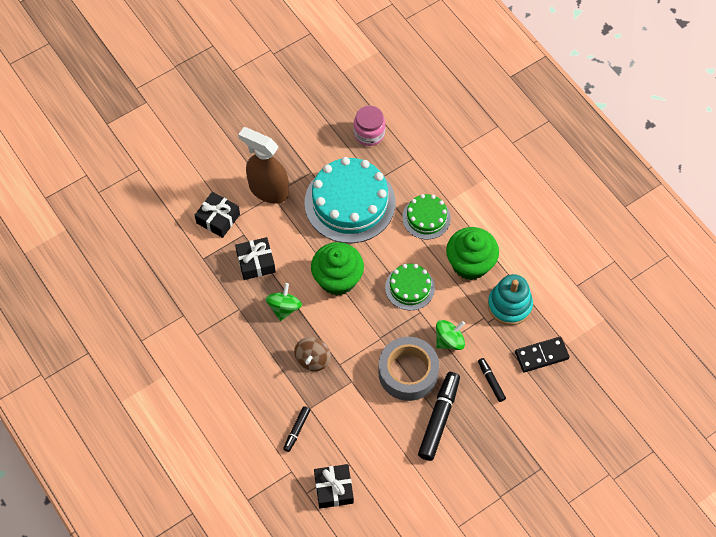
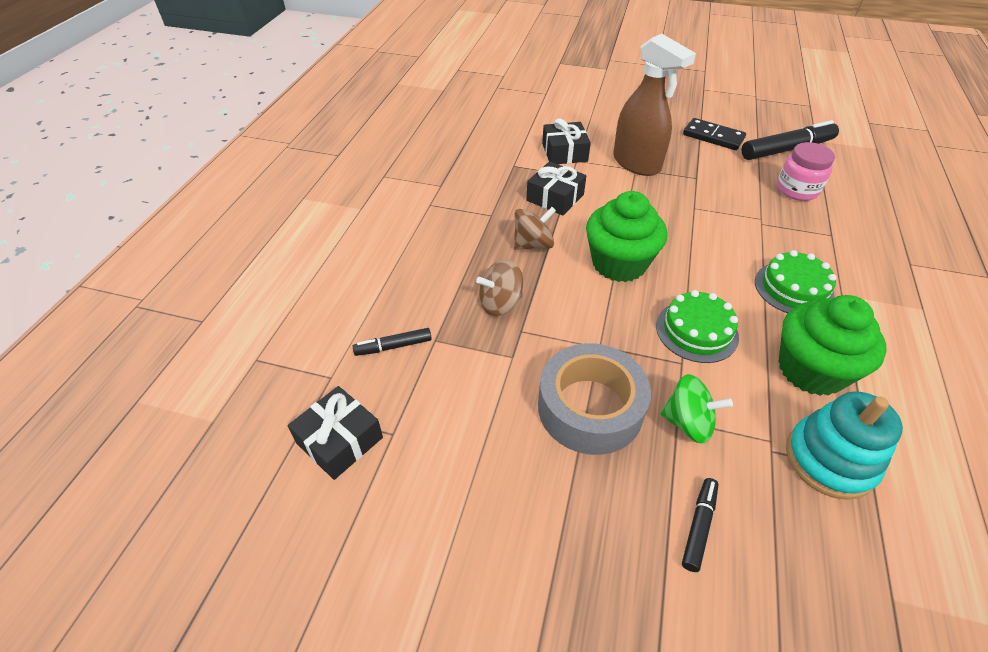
camera: 50 degrees right, 15 degrees down
(268, 190) = (637, 164): brown spray bottle -> brown spray bottle turned 150 degrees clockwise
(284, 308) = (533, 244): green spinning top -> brown spinning top
(350, 202) = (711, 220): turquoise cake -> none
(439, 419) = (564, 497): black marker -> black marker (786, 149)
(541, 355) = (827, 573): black domino -> black domino (713, 137)

